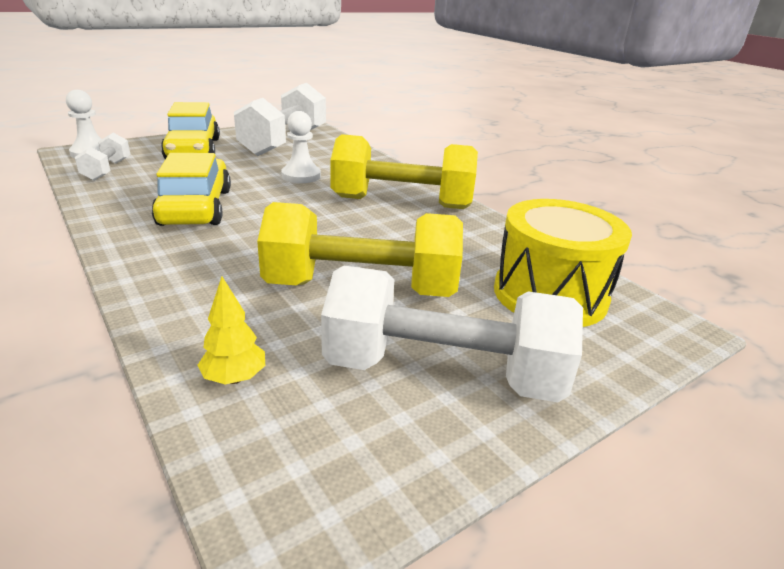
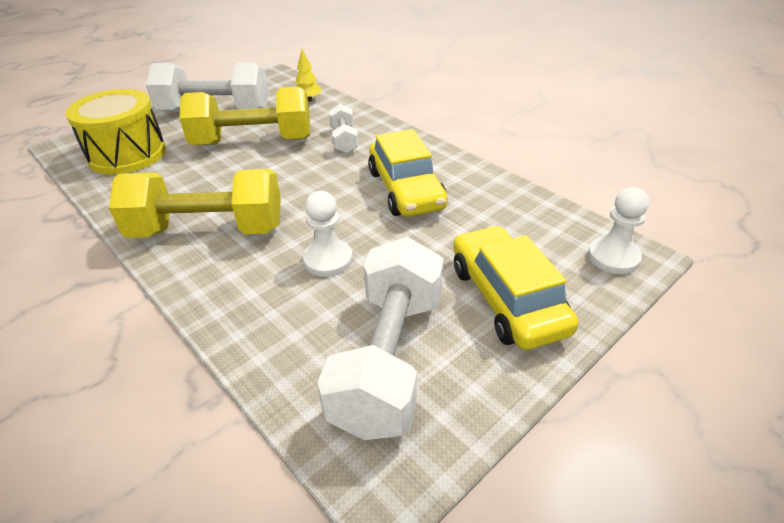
camera: 175 degrees right, 10 degrees up
(107, 170) = (547, 226): white dumbbell -> white dumbbell (344, 140)

